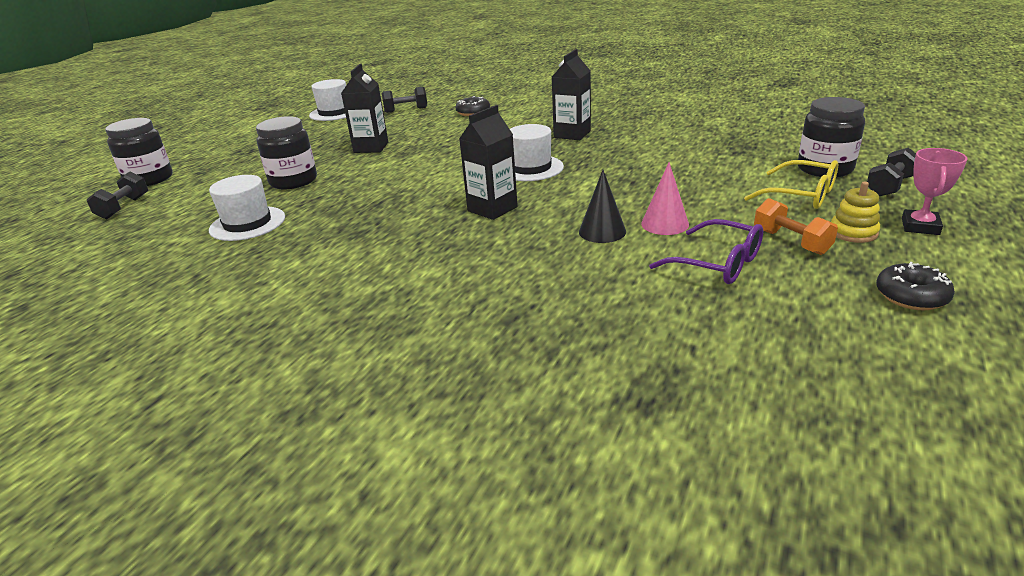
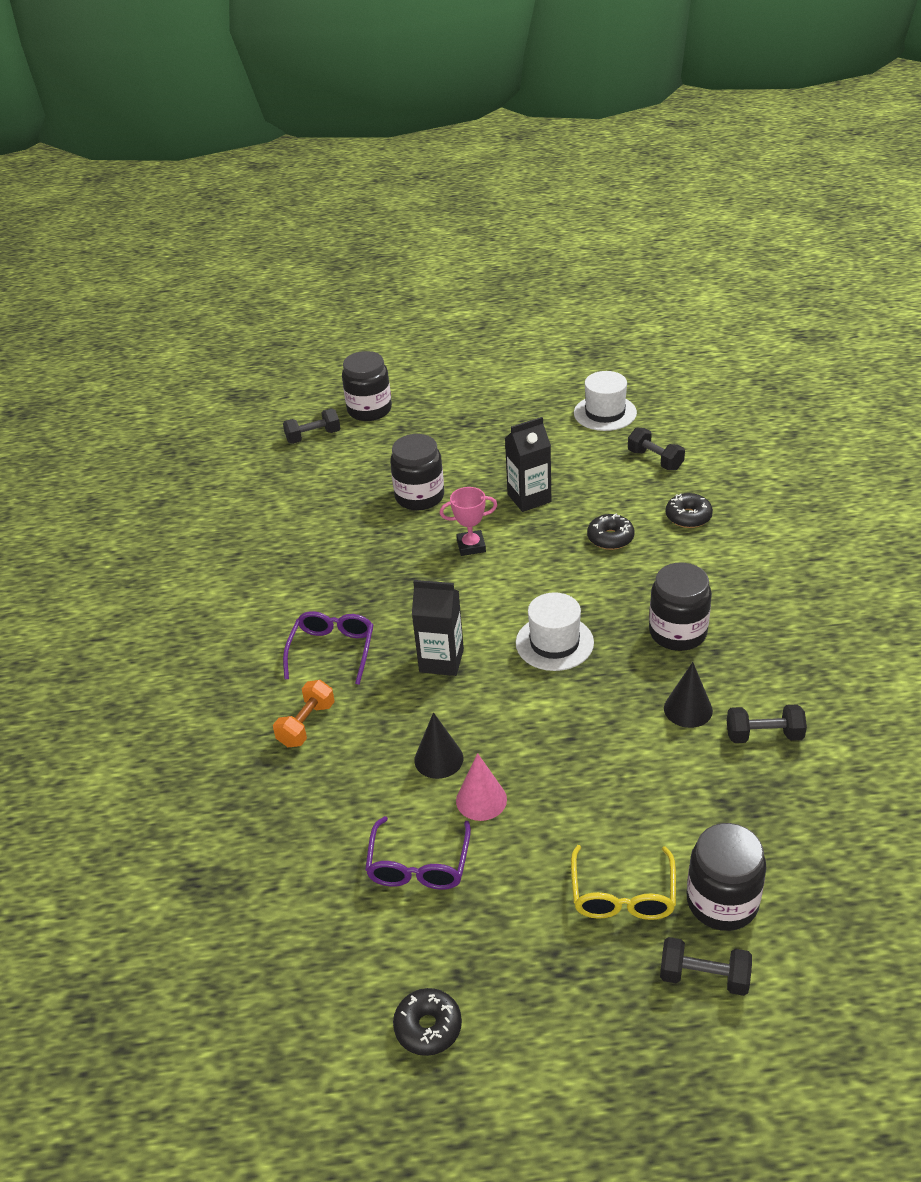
camera: 60 degrees right, 10 degrees up
(247, 223) = (326, 524): white hat -> none
(411, 252) = (332, 650): none -> purple glasses
(455, 134) = (610, 538): none -> black donut
(572, 134) = (677, 633): black carton -> black jar
(644, 145) = (688, 709): none -> black cone
(689, 132) = (764, 735): none -> black dumbbell
(791, 242) = (495, 911): orange dumbbell -> orange dumbbell (306, 724)
(853, 232) = (547, 960): yellow stacking toy -> none
(920, 226) = (597, 1020): pink trophy -> pink trophy (471, 546)

